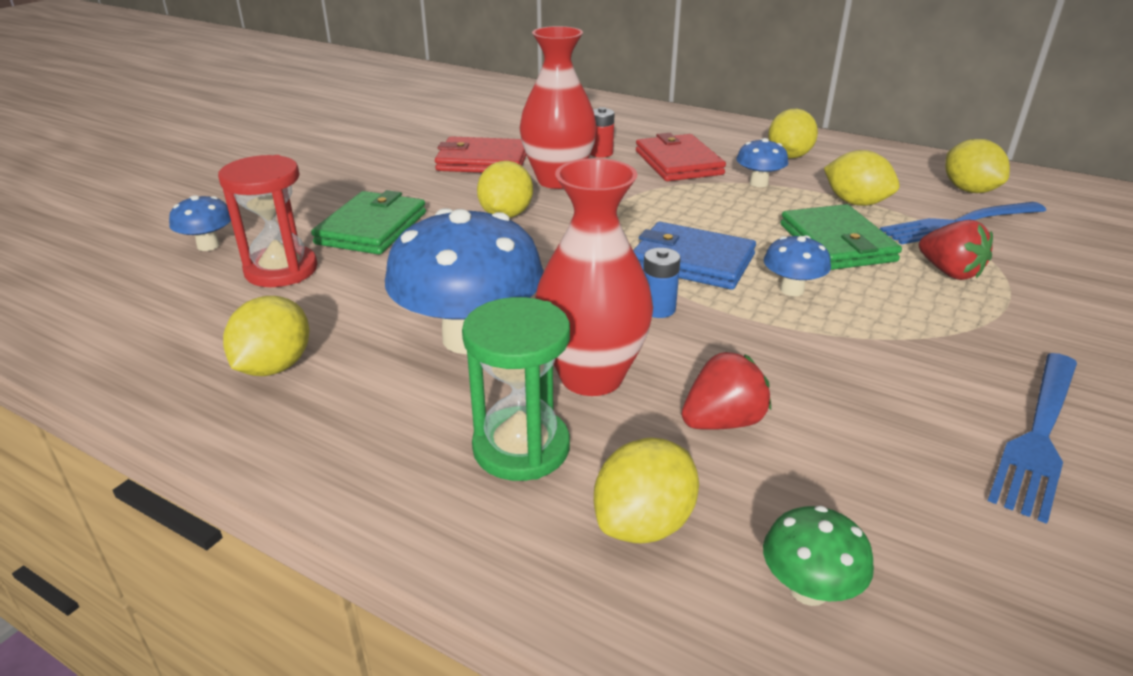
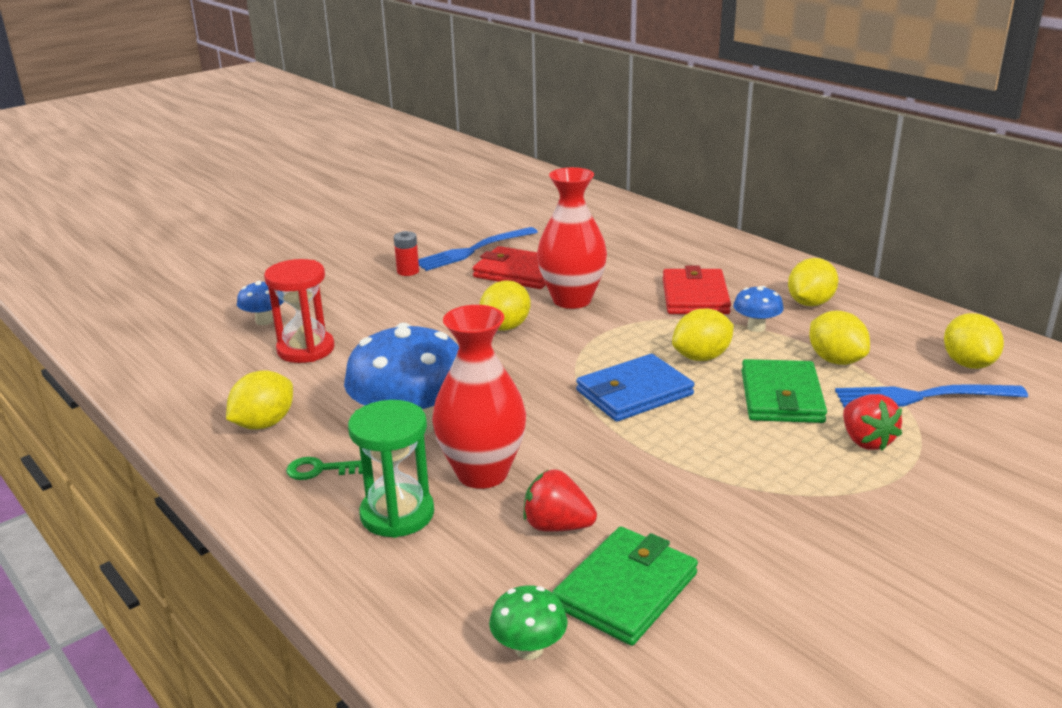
camera: 20 degrees right, 5 degrees down
(372, 228) = (391, 323): green wallet -> green wallet (625, 590)
(384, 411) = (320, 470): none -> green key
(601, 153) = (629, 277): red battery -> red battery (408, 271)
(644, 523) = (447, 582): yellow lemon -> yellow lemon (701, 357)
(658, 309) = (573, 429): blue battery -> none
(692, 261) = (634, 393): blue wallet -> blue wallet turned 75 degrees counterclockwise
(722, 422) = (557, 526): red strawberry -> red strawberry turned 150 degrees counterclockwise
(792, 290) = (702, 432): blue mushroom -> none
(1039, 435) = (810, 589): blue fork -> blue fork (473, 250)

